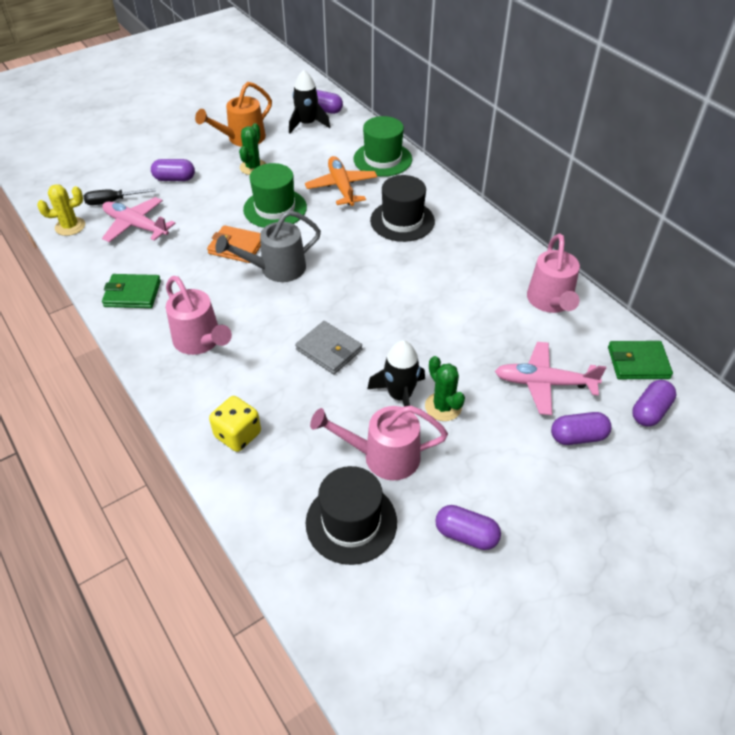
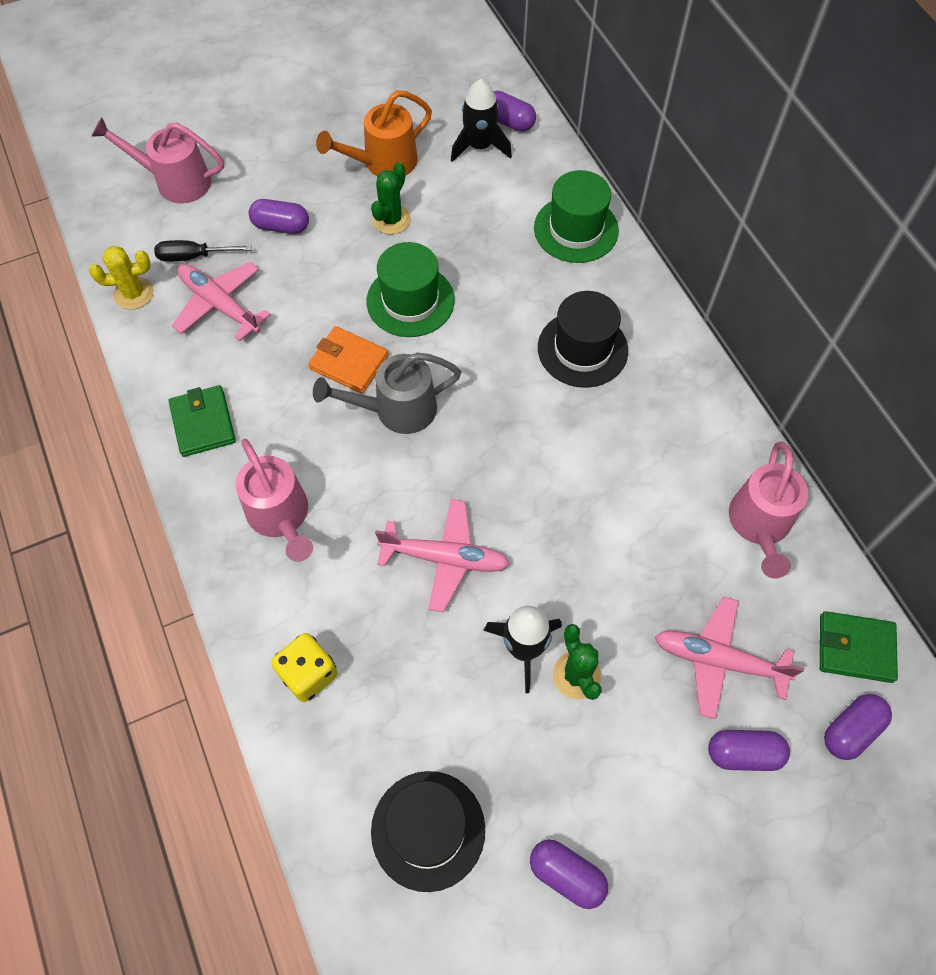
camera: 10 degrees right, 15 degrees up
(132, 294) = (203, 423): green wallet -> green wallet turned 60 degrees clockwise
(329, 350) = (444, 558): grey wallet -> pink plane
(341, 187) = (509, 275): orange plane -> none
(382, 456) = (484, 739): pink watering can -> pink watering can (175, 181)

